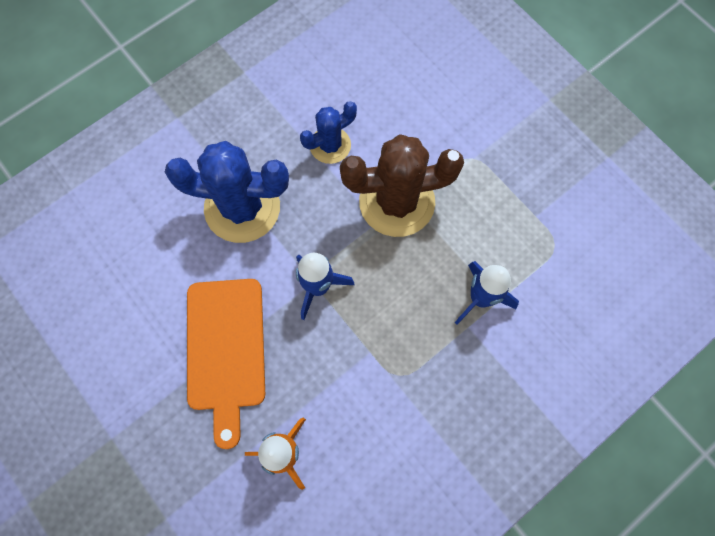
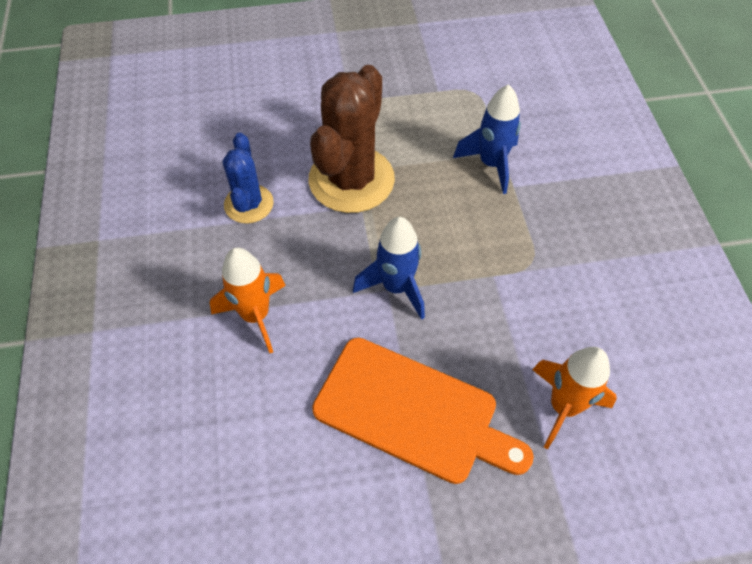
camera: 60 degrees left, 15 degrees down
(242, 207) = (255, 316): blue cactus -> orange rocket

